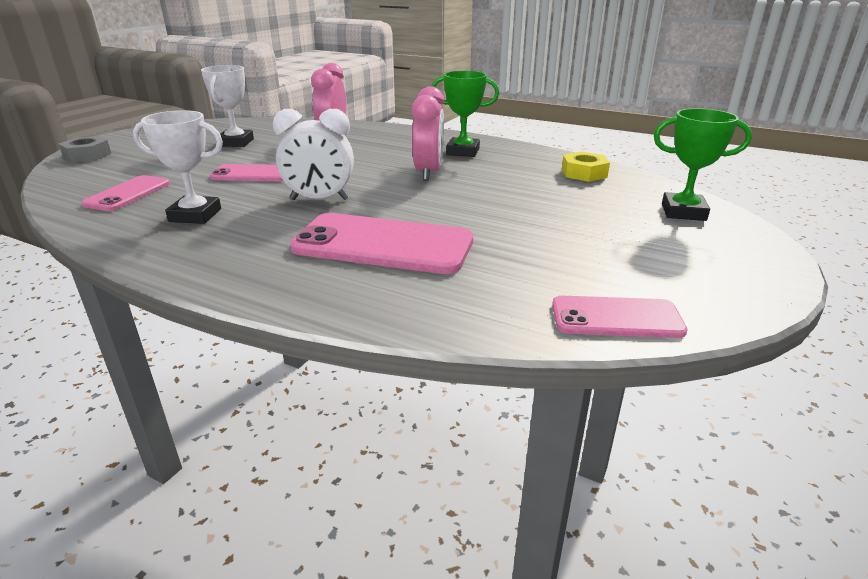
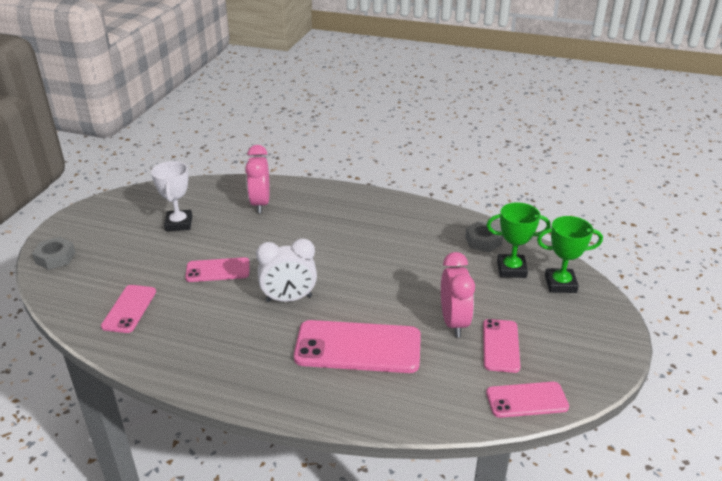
camera: 10 degrees left, 5 degrees up
(195, 215) = (201, 330): white trophy -> none
(428, 173) = (362, 253): pink clock -> pink clock (454, 322)
(463, 151) = (380, 219): green trophy -> green trophy (511, 269)
(584, 173) = (483, 241): yellow nut -> grey nut
(587, 259) = (501, 345): none -> pink phone

